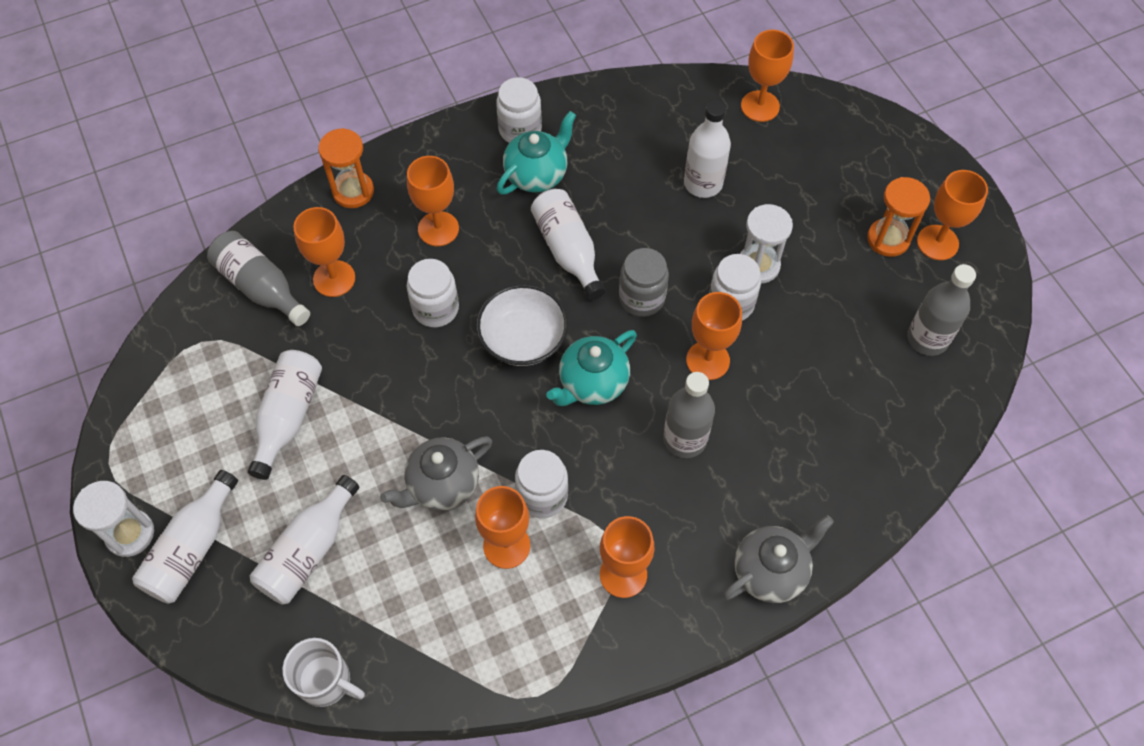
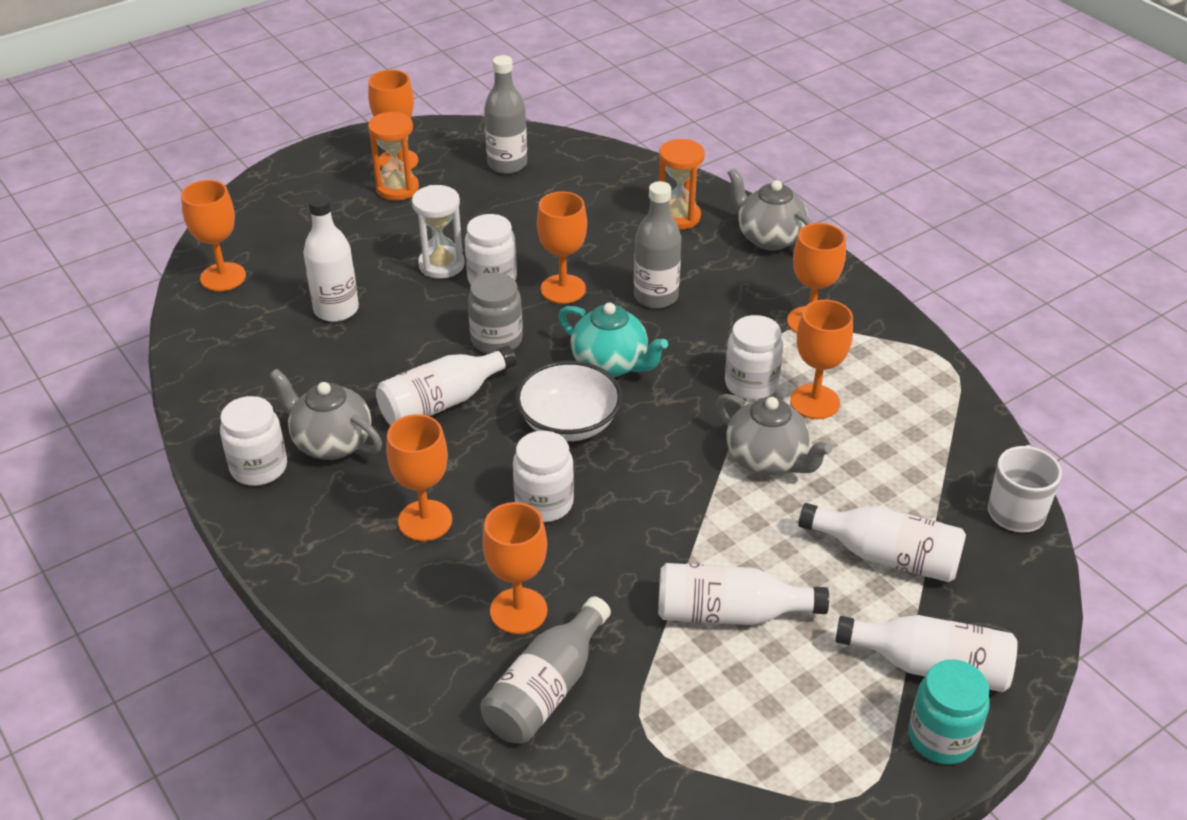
camera: 100 degrees left, 20 degrees down
(130, 534) = (941, 738): white hourglass -> turquoise jar
(353, 191) = (372, 620): orange hourglass -> orange hourglass (678, 217)
(537, 174) = (331, 442): turquoise teapot -> grey teapot

